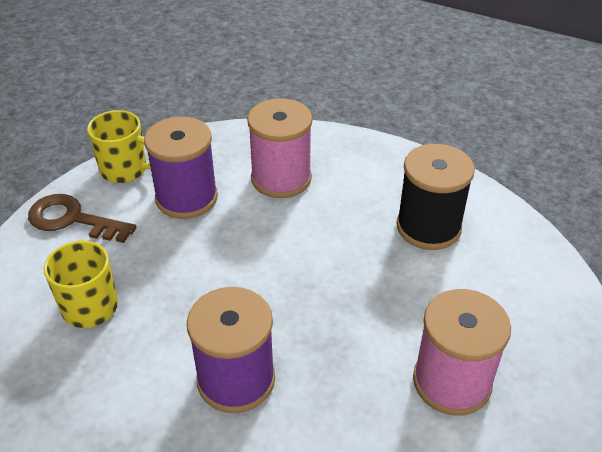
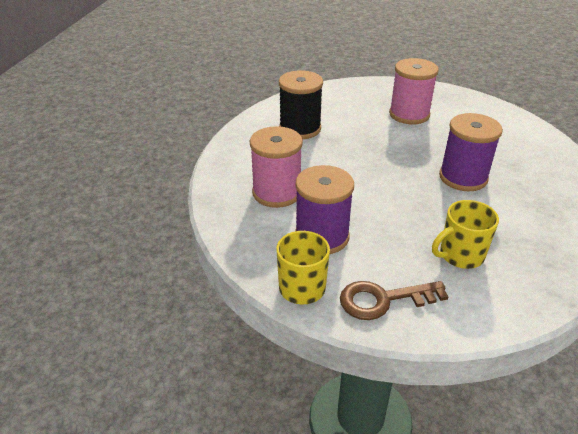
camera: 105 degrees left, 5 degrees down
(72, 219) = (383, 300): brown key -> brown key turned 75 degrees clockwise

